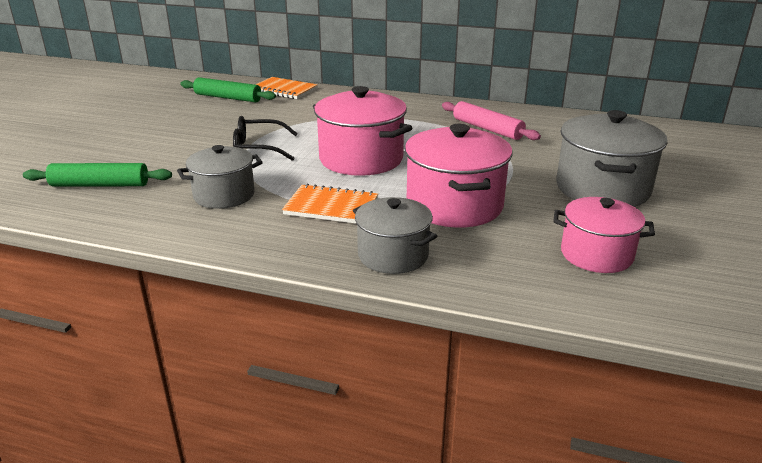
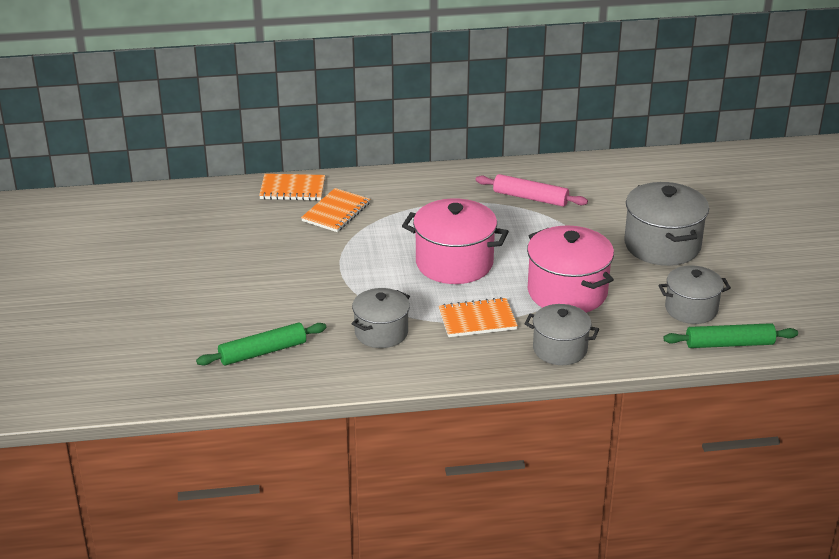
camera: 25 degrees left, 5 degrees up
(228, 98) = (247, 215): green rolling pin -> green rolling pin (729, 344)
(258, 149) = (353, 275): black glasses -> none
(300, 108) = (336, 212): none -> orange notebook
(596, 255) = (691, 309): pink pot -> grey pot

